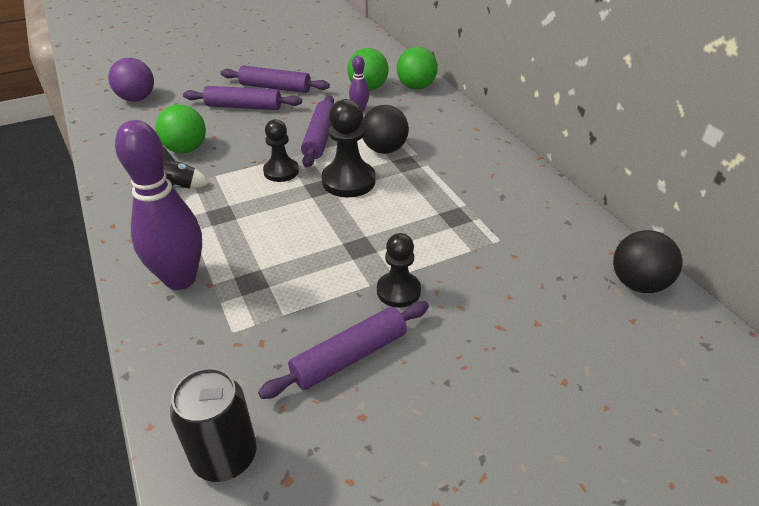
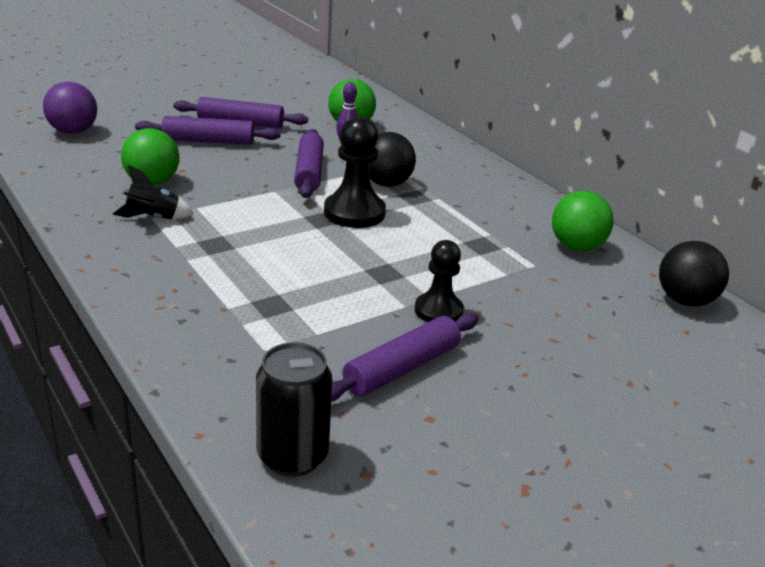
camera: 10 degrees left, 10 degrees down
(180, 279) = (188, 304): purple bowling pin -> none
(281, 171) = (273, 204): black pawn -> none
(416, 87) = (406, 125): green ball -> green ball (576, 247)

